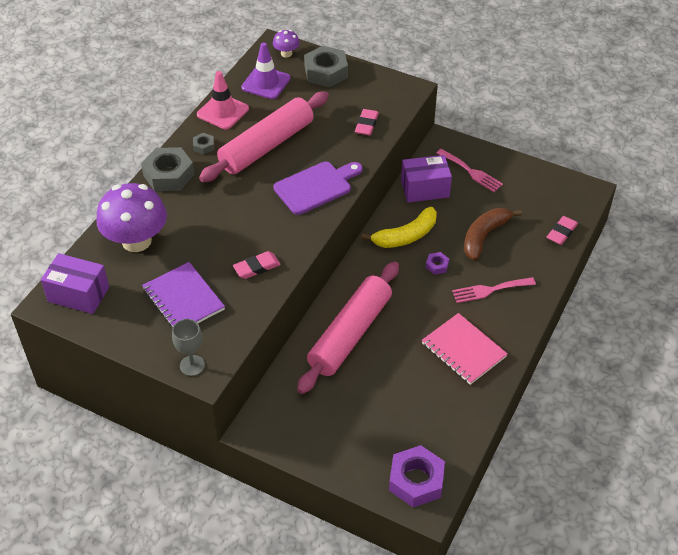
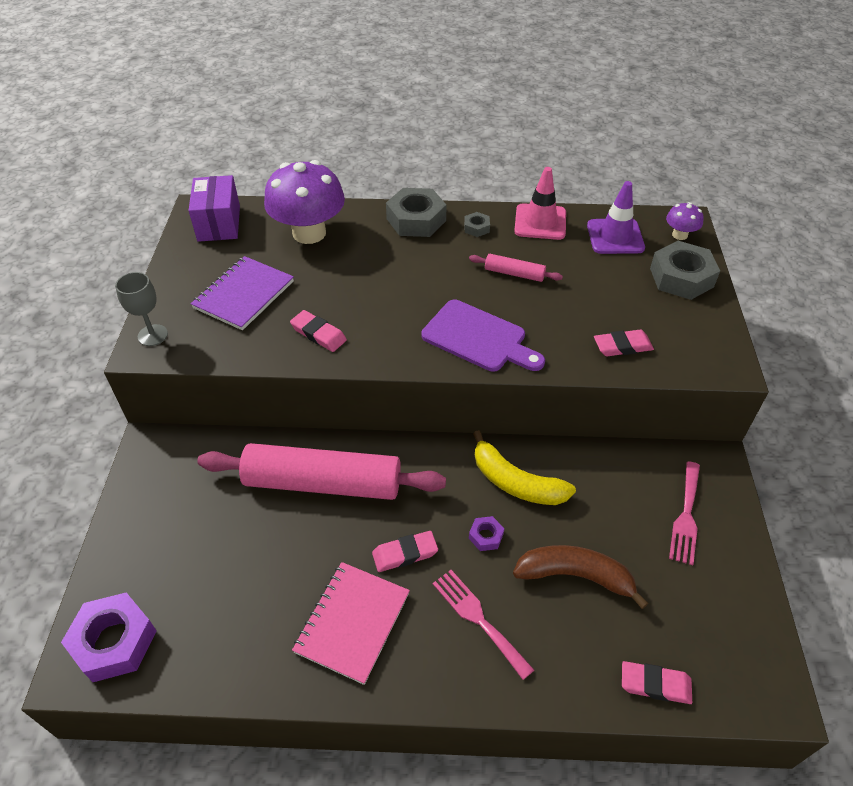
camera: 65 degrees right, 0 degrees up
(266, 146) = (514, 273): pink rolling pin -> pink rolling pin, size x0.43
(425, 189) = (612, 473): purple box -> none
(428, 309) = (405, 553): none -> pink eraser

